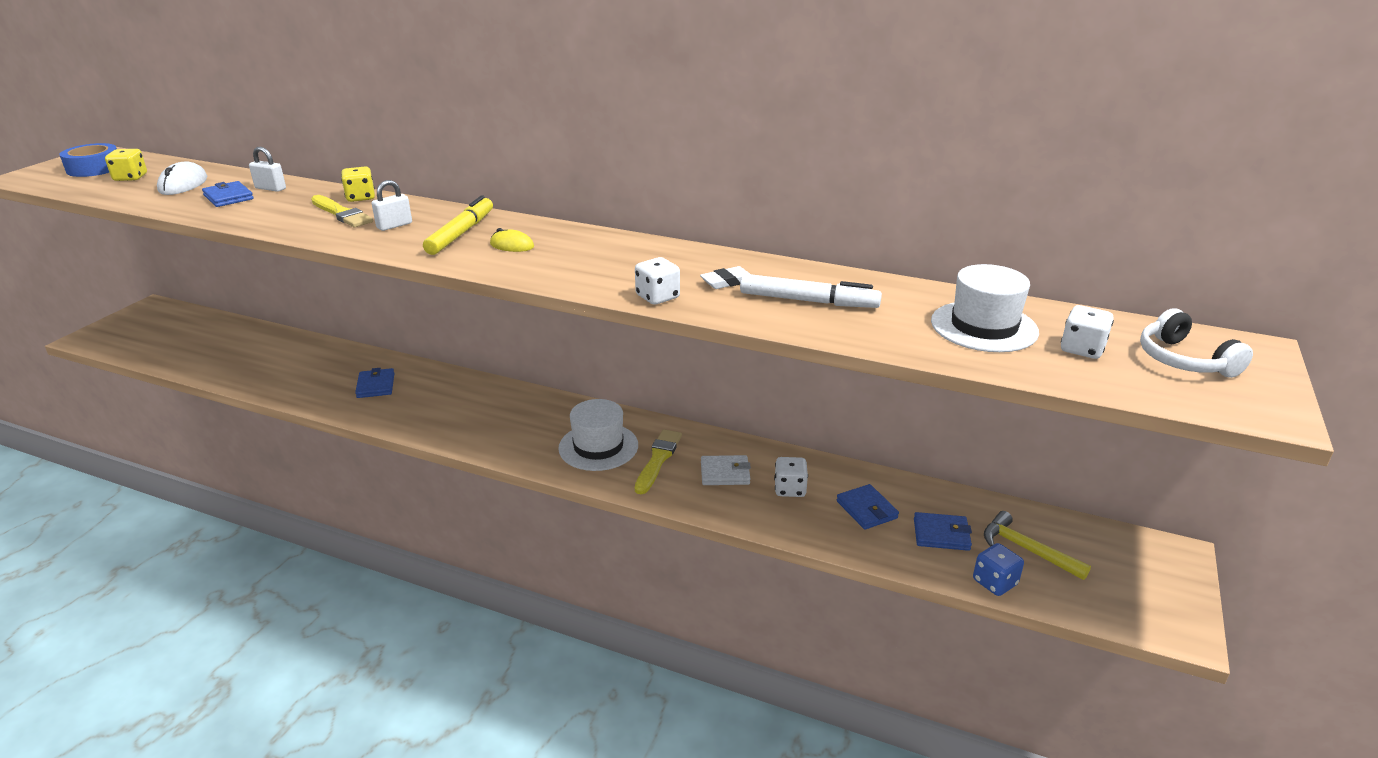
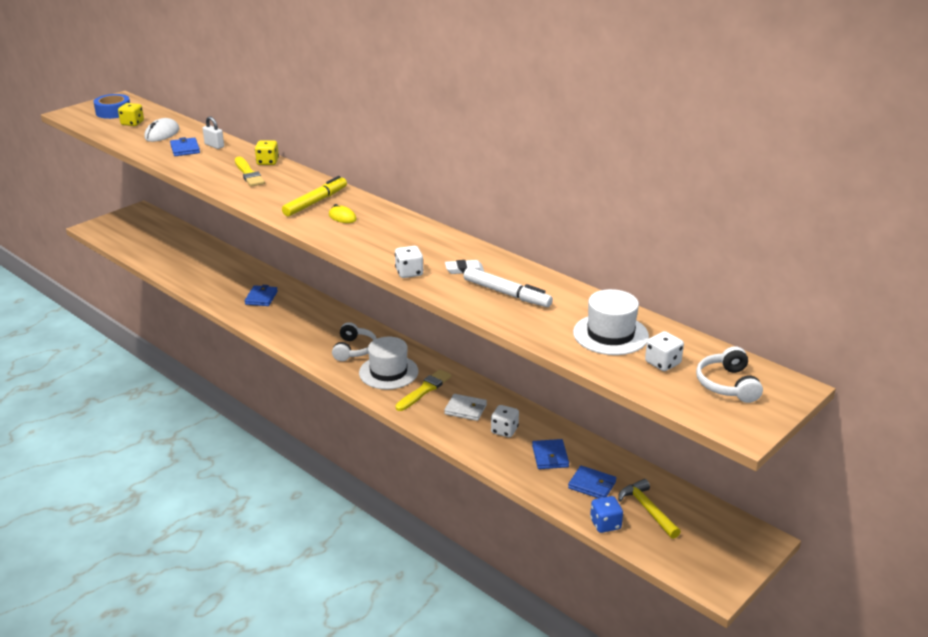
camera: 20 degrees right, 0 degrees up
(394, 225) = (277, 189): white padlock -> none
(537, 427) = (354, 349): none -> white headphones

